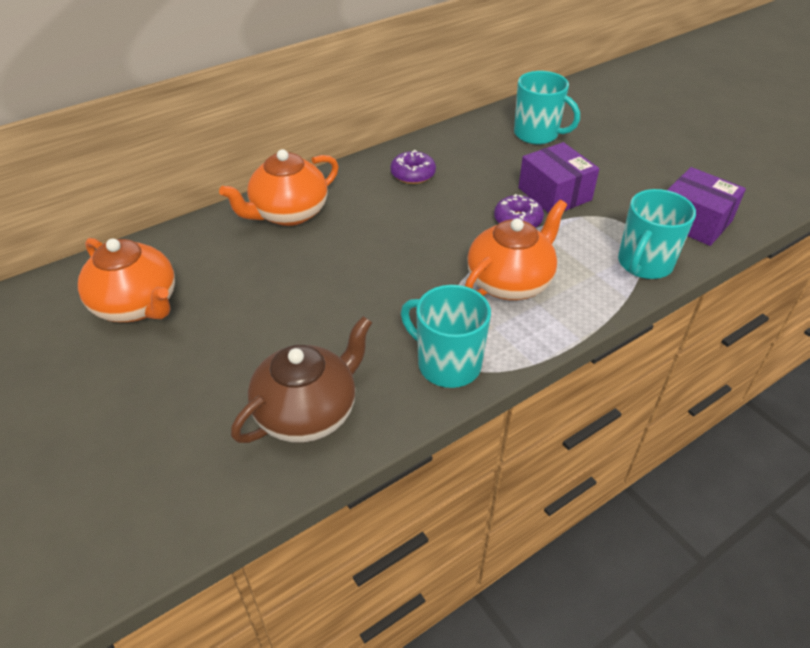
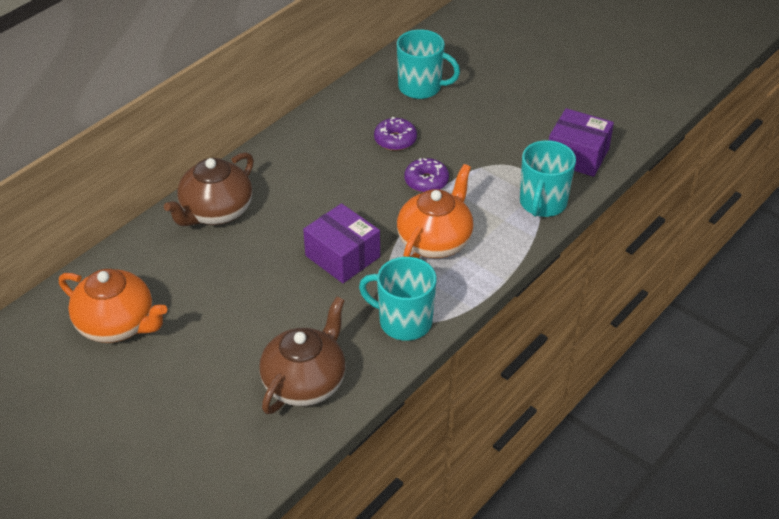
camera: 15 degrees left, 0 degrees up
(288, 213) = (216, 212): orange teapot -> brown teapot
(413, 174) = (317, 151): purple donut -> purple donut (395, 140)
(554, 194) = (452, 149): purple box -> purple box (342, 256)

